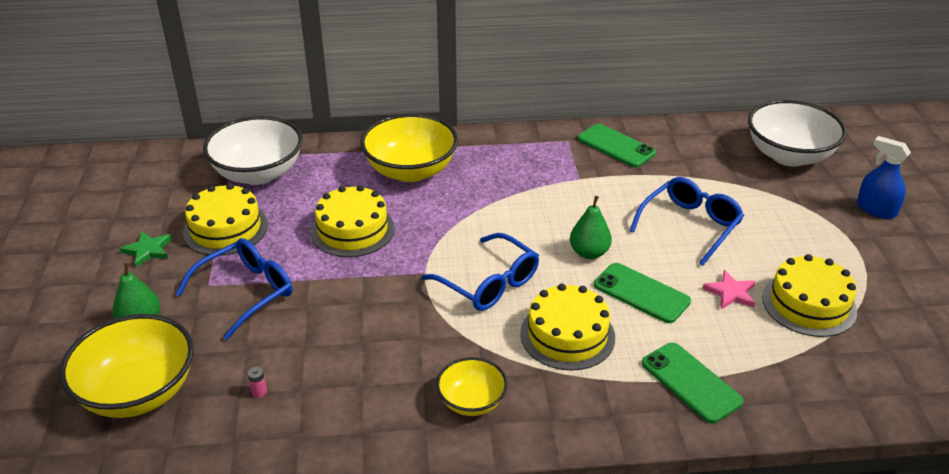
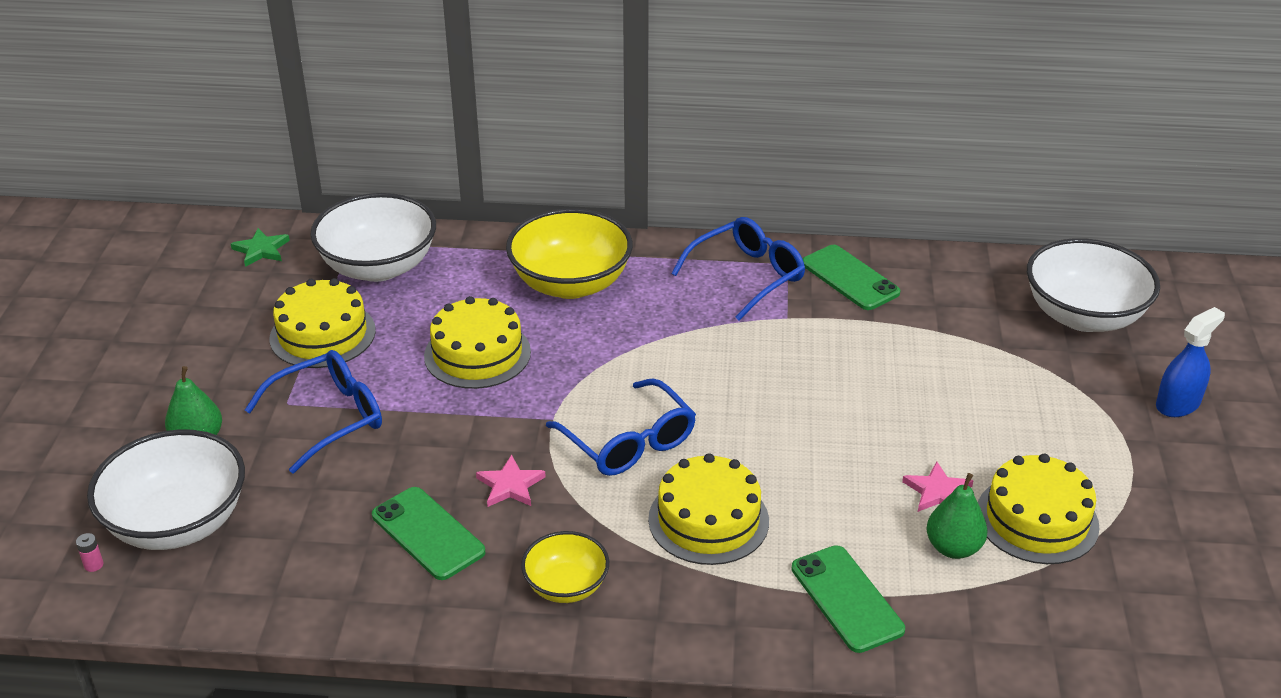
camera: 10 degrees right, 0 degrees up
(138, 392) = (178, 523): yellow bowl -> white bowl
(148, 250) = (224, 351): green star -> green star (261, 250)
(259, 392) = (317, 541): pink battery -> pink battery (93, 565)
(405, 328) = (510, 485): none -> pink star
(589, 253) = (769, 418): green pear -> green pear (953, 548)
(641, 293) = (820, 478): green phone -> green phone (428, 533)
(690, 226) = (914, 397): blue glasses -> blue glasses (747, 276)
(876, 209) = (1178, 404): blue spray bottle -> blue spray bottle turned 90 degrees clockwise

